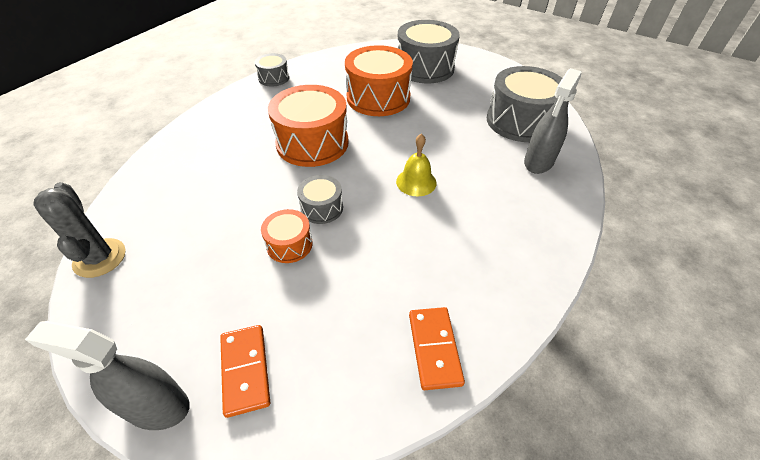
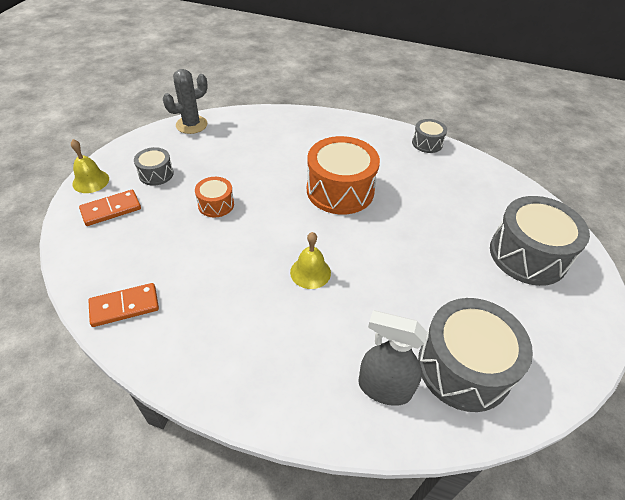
camera: 75 degrees right, 0 degrees up
(157, 406) = (91, 181): grey spray bottle -> yellow bell
(322, 208) = (259, 214): grey drum -> grey drum (156, 174)
(378, 98) = (437, 222): orange drum -> none

